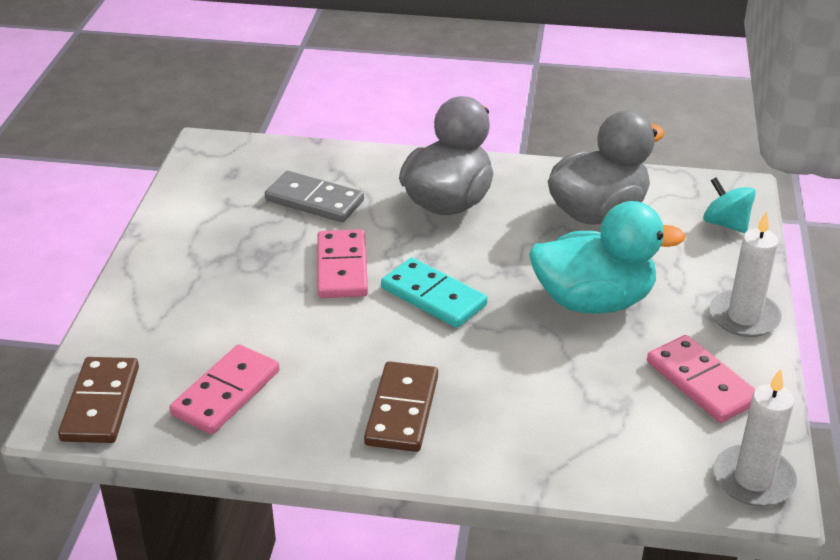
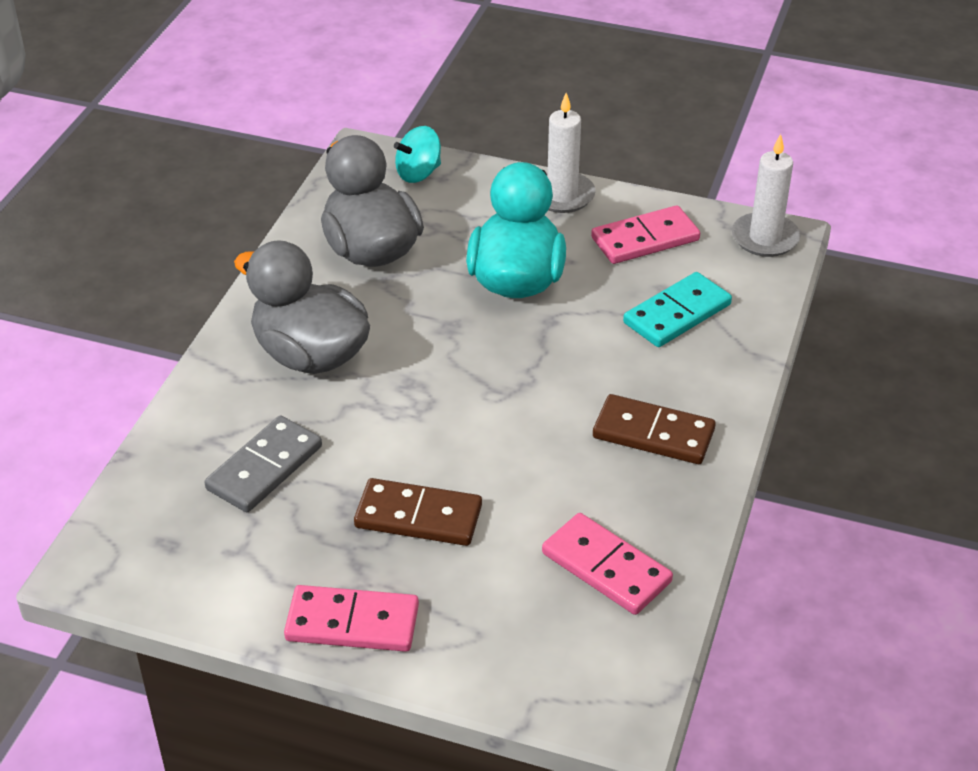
camera: 80 degrees left, 5 degrees up
(100, 403) = (606, 680): brown domino -> brown domino (418, 517)
(342, 268) = (409, 456): pink domino -> pink domino (352, 623)
(433, 297) = (481, 389): turquoise domino -> turquoise domino (677, 314)

